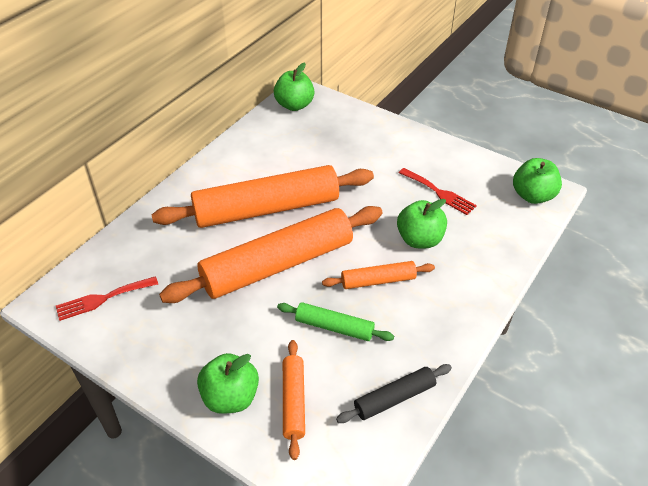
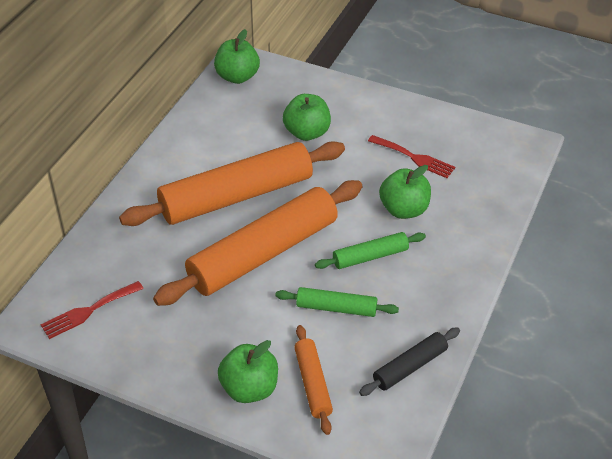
camera: 10 degrees left, 0 degrees up
(378, 280) = (370, 256): orange rolling pin -> green rolling pin
(532, 196) = (510, 150): green apple -> green apple (307, 133)

